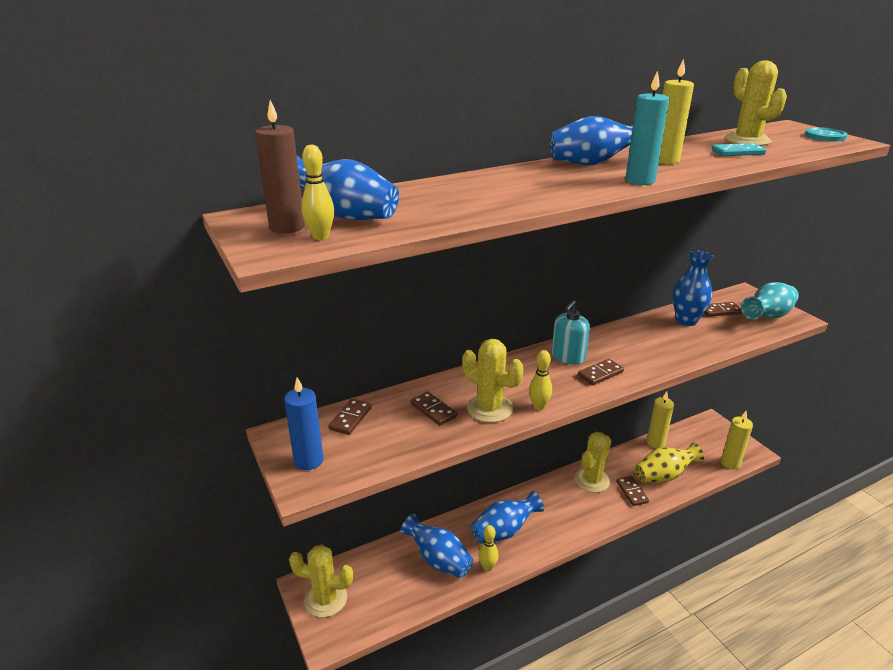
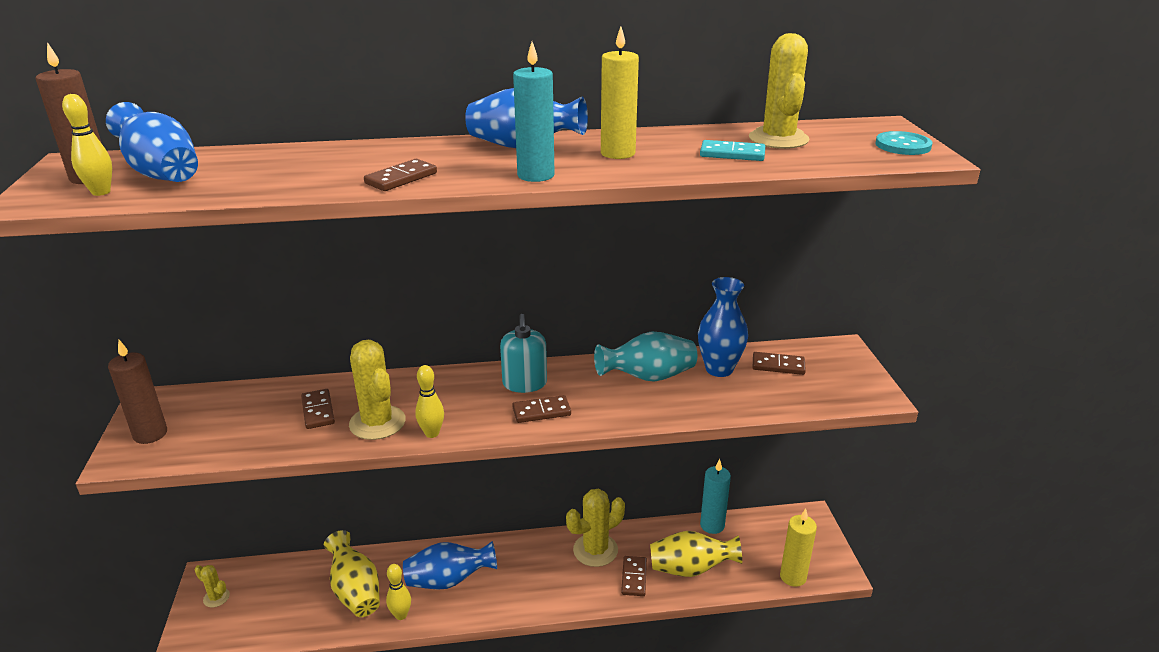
camera: 20 degrees right, 0 degrees up
(309, 460) = (150, 434): blue candle -> brown candle
(326, 599) = (216, 597): yellow cactus -> yellow cactus, size x0.53
(350, 418) = (230, 400): brown domino -> brown domino (401, 178)
(438, 560) = (355, 591): blue vase -> yellow vase
(568, 357) = (524, 383): turquoise soap dispenser -> turquoise soap dispenser turned 60 degrees counterclockwise
(655, 442) = (712, 525): yellow candle -> turquoise candle
(767, 316) = (837, 385): turquoise vase -> turquoise vase (648, 377)

